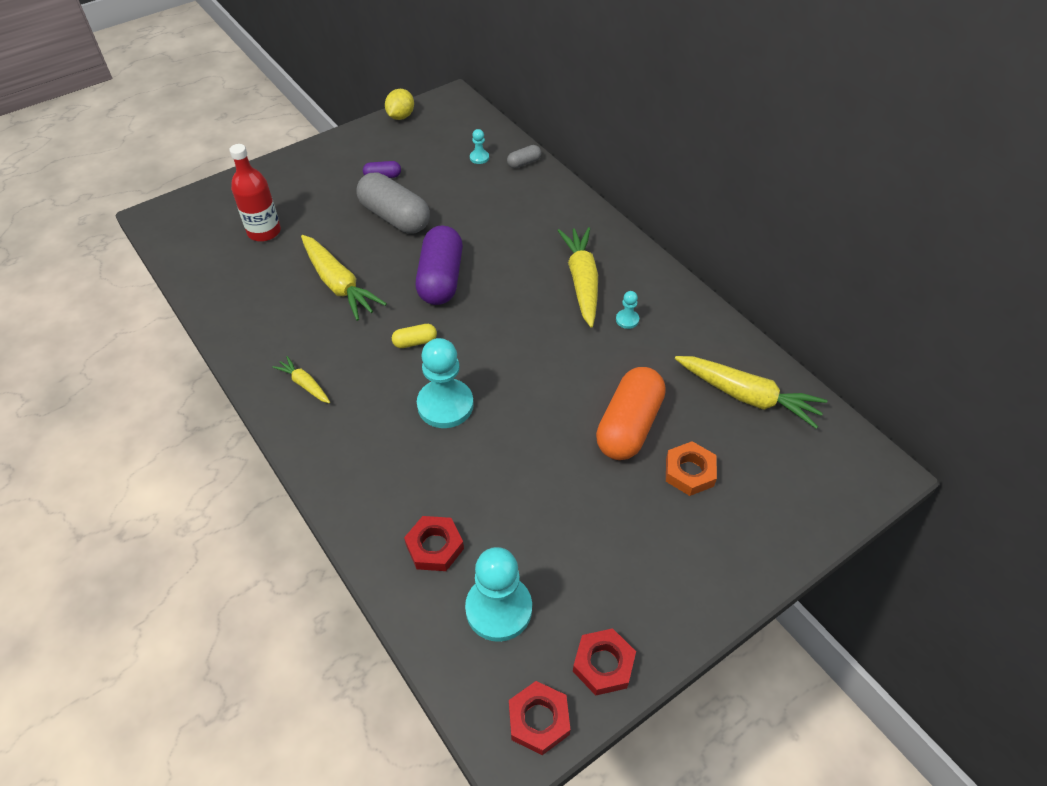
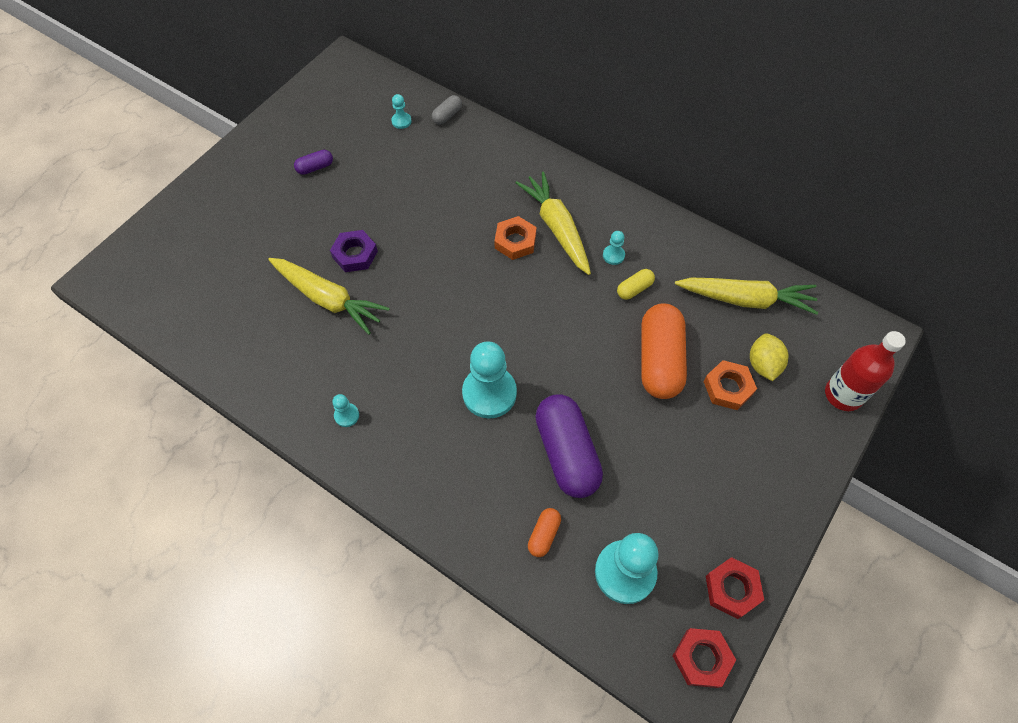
camera: 20 degrees left, 10 degrees up
(264, 232) = (223, 263): red bottle -> red bottle (843, 395)
(304, 384) = (346, 415): yellow carrot -> turquoise pawn
(381, 254) = (355, 254): none -> purple nut
(395, 217) = (349, 210): grey capsule -> none
(401, 116) = (301, 94): yellow lemon -> yellow lemon (763, 365)
(415, 342) = (431, 338): yellow capsule -> yellow capsule (634, 289)
(435, 547) = (544, 535): red nut -> orange capsule
(441, 279) = (425, 264): purple capsule -> purple capsule (567, 453)
(535, 282) = (515, 241): none -> orange nut

